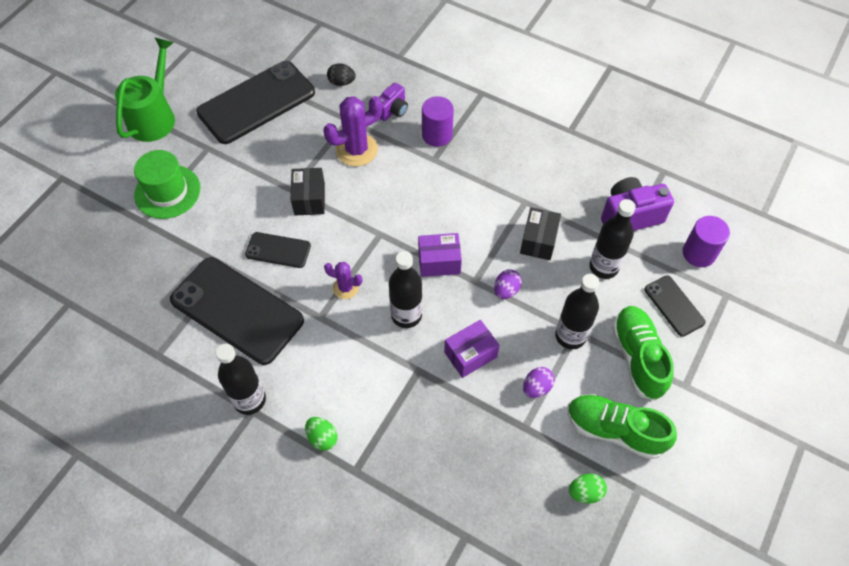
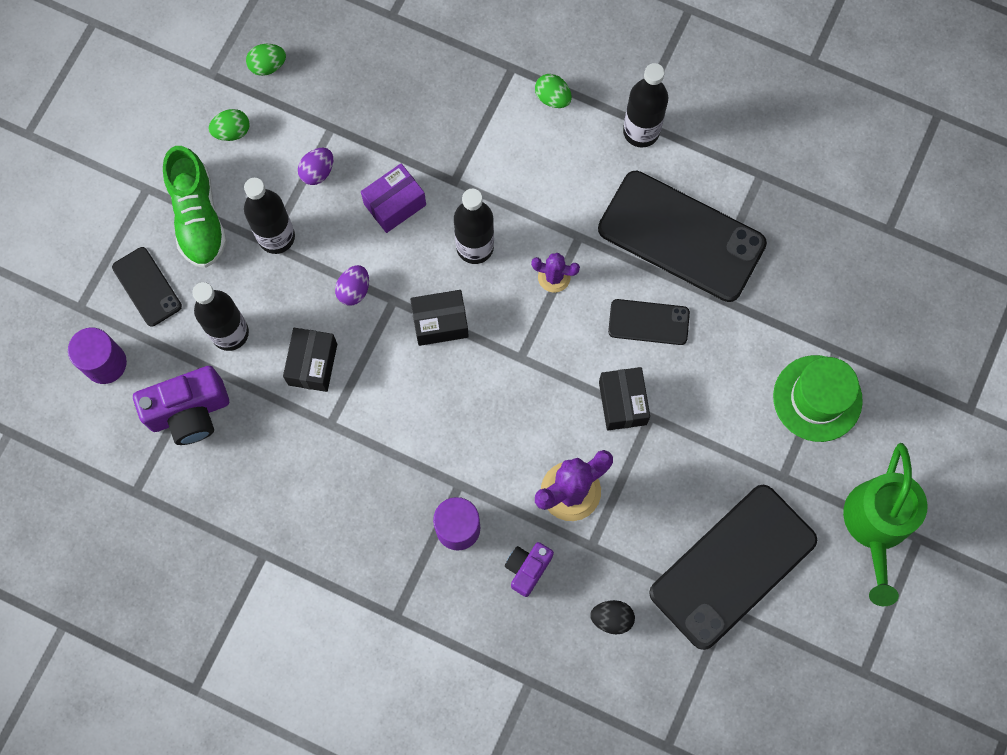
camera: 175 degrees right, 15 degrees up
(439, 262) = (440, 322): purple box -> black box
(614, 430) = (232, 131): green shoe -> green egg

